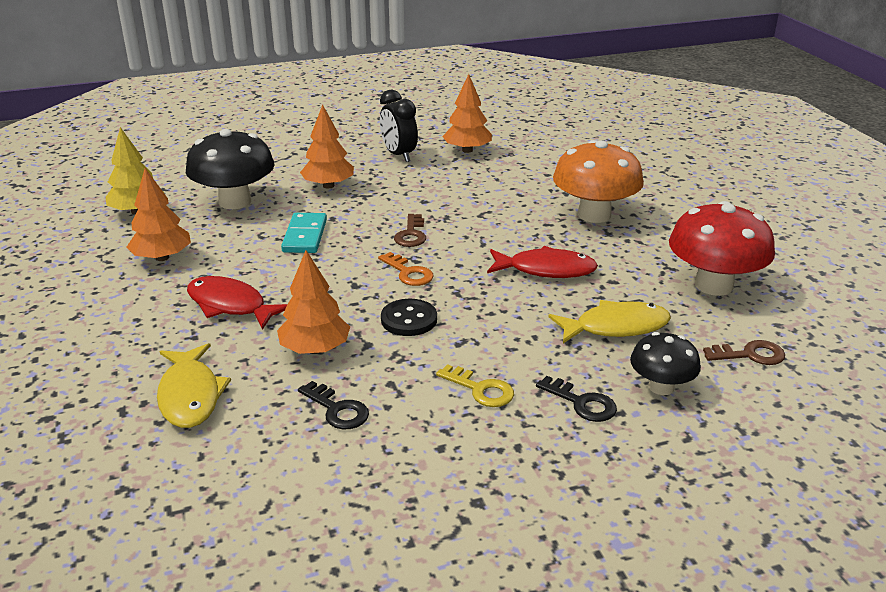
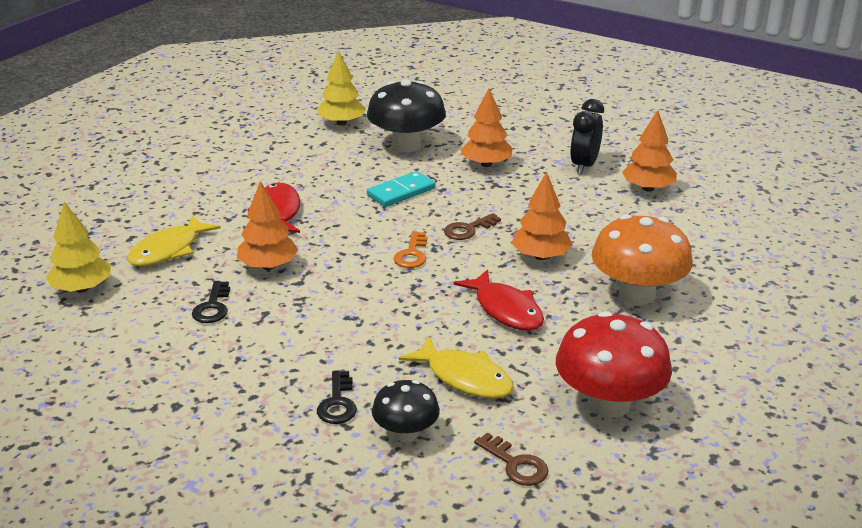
camera: 50 degrees right, 0 degrees up
(162, 258) = (300, 161): orange tree -> orange tree (540, 256)
(170, 485) = (82, 288): none -> yellow tree
(409, 319) = (350, 283): black button -> none
(480, 389) = (301, 351): yellow key -> none

